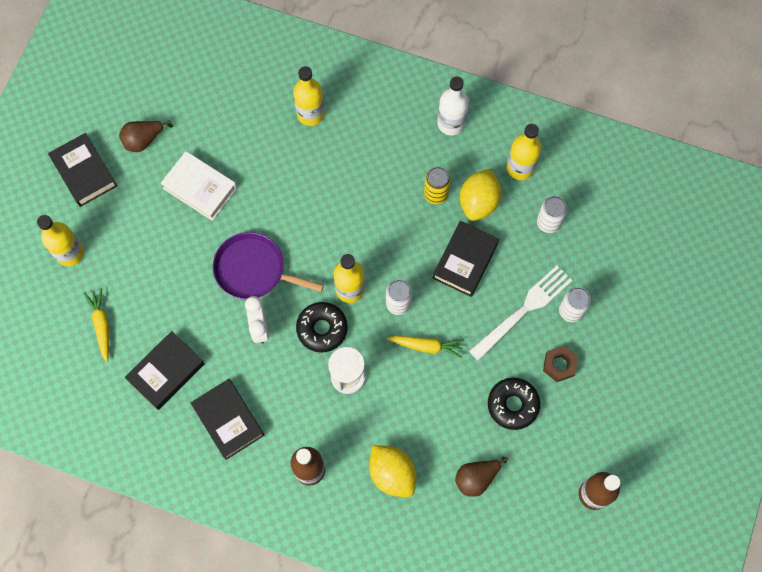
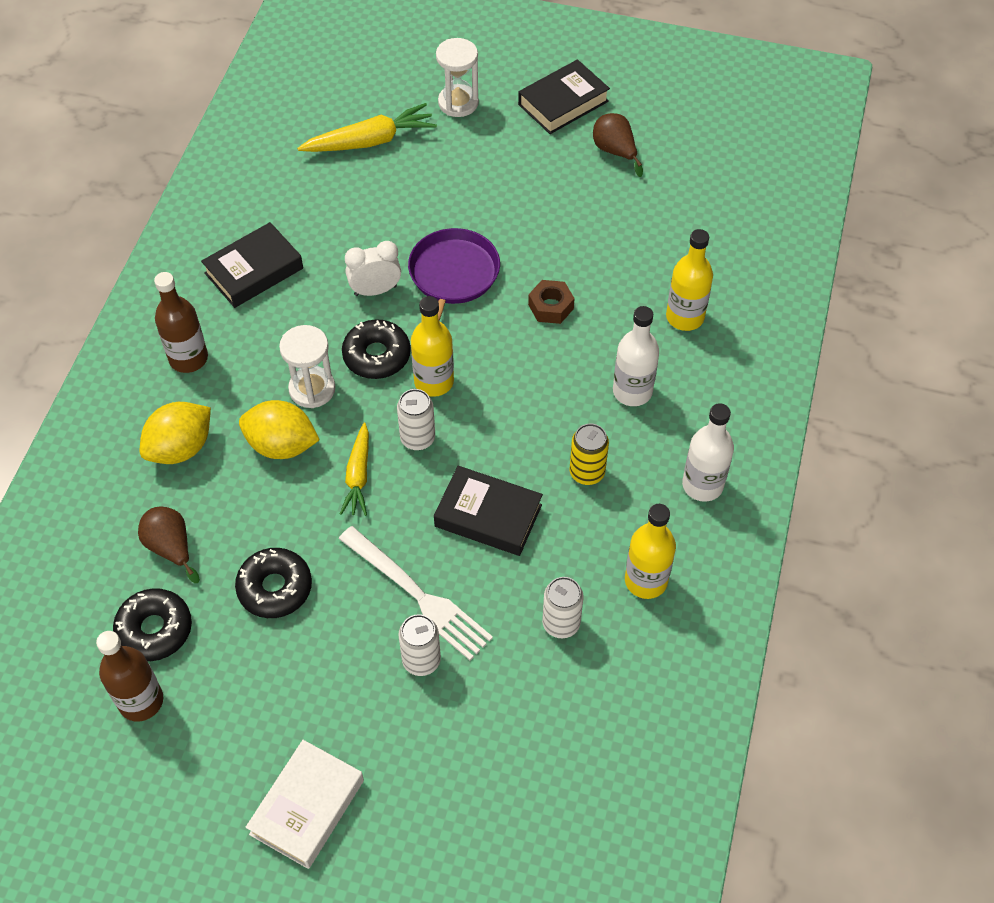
camera: 85 degrees right, 15 degrees down
(70, 253) = (458, 103): yellow bottle -> white hourglass
(101, 325) = (370, 141): yellow carrot -> yellow carrot, size x1.51
(166, 372) = (314, 206): black book -> none
(200, 188) = (558, 212): white book -> white book (307, 807)
(371, 157) = (632, 391): none -> white bottle
(478, 202) = (582, 528): yellow lemon -> yellow lemon (281, 445)
(540, 487) = (155, 629): none -> black donut
(559, 365) = (336, 647): brown nut -> brown nut (551, 307)

